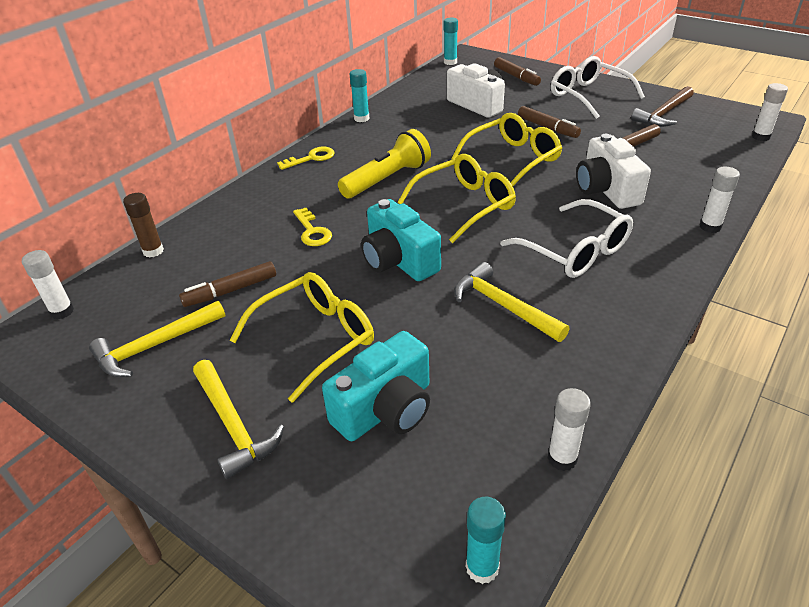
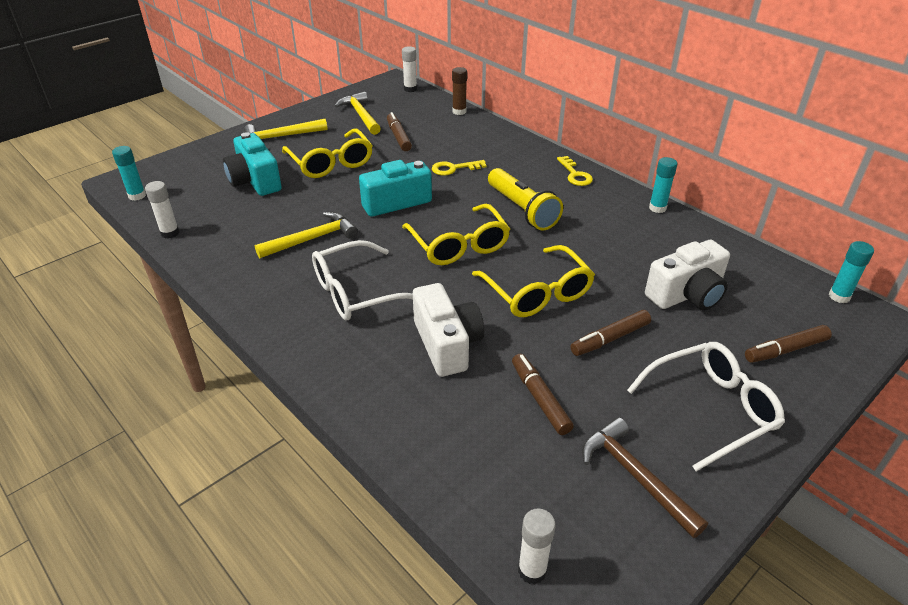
camera: 100 degrees right, 0 degrees up
(606, 190) = (447, 344): white camera -> white camera turned 75 degrees clockwise
(710, 227) = (342, 399): white glue stick -> none

